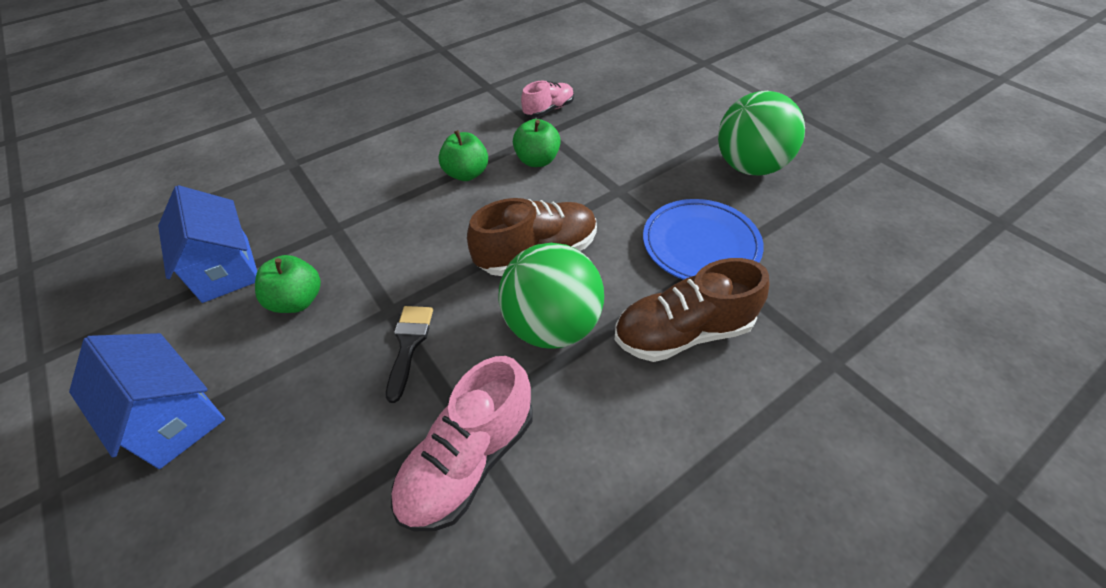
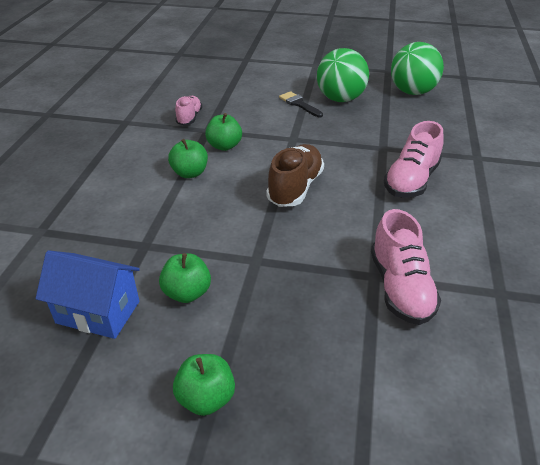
camera: 45 degrees left, 10 degrees down
(173, 417) = (206, 398): blue house -> green apple
(409, 344) = (293, 267): black brush -> black brush (299, 104)
(552, 326) = (352, 213): green ball -> green ball (412, 92)
(683, 333) = (411, 181): brown shoe -> pink shoe
(700, 245) = (367, 142): blue plate -> none

